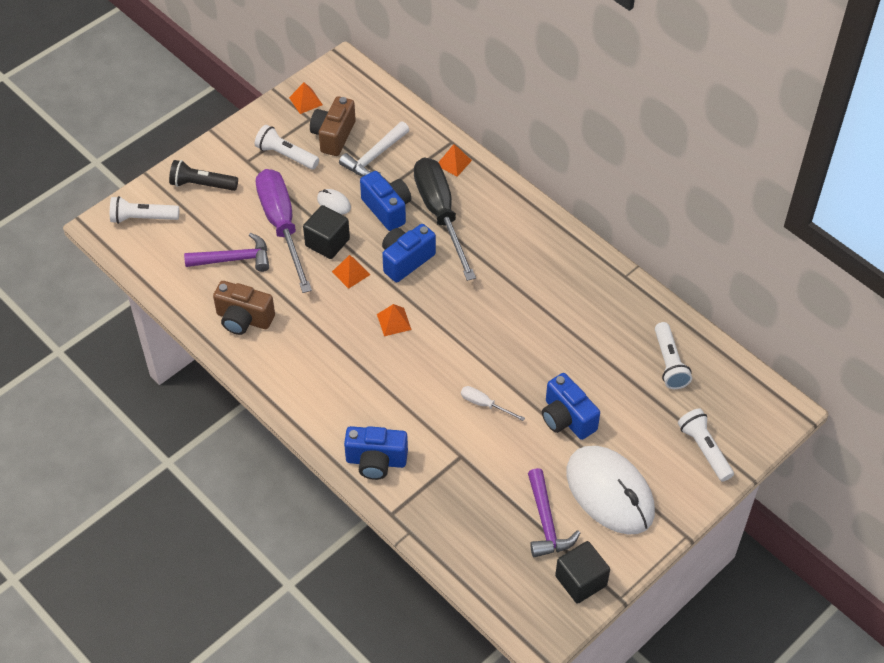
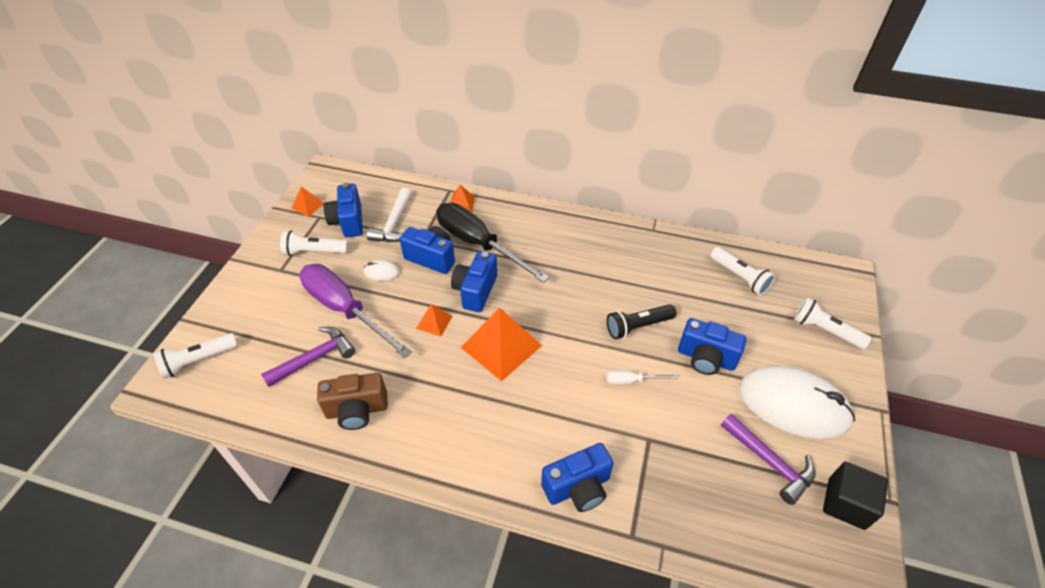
camera: 30 degrees left, 5 degrees down
(202, 184) = (246, 306): black flashlight -> black flashlight (637, 326)
(327, 242) = (396, 306): black cube -> none
(333, 136) = (348, 222): brown camera -> blue camera
(394, 322) = (501, 346): orange pyramid -> orange pyramid, size x2.04

